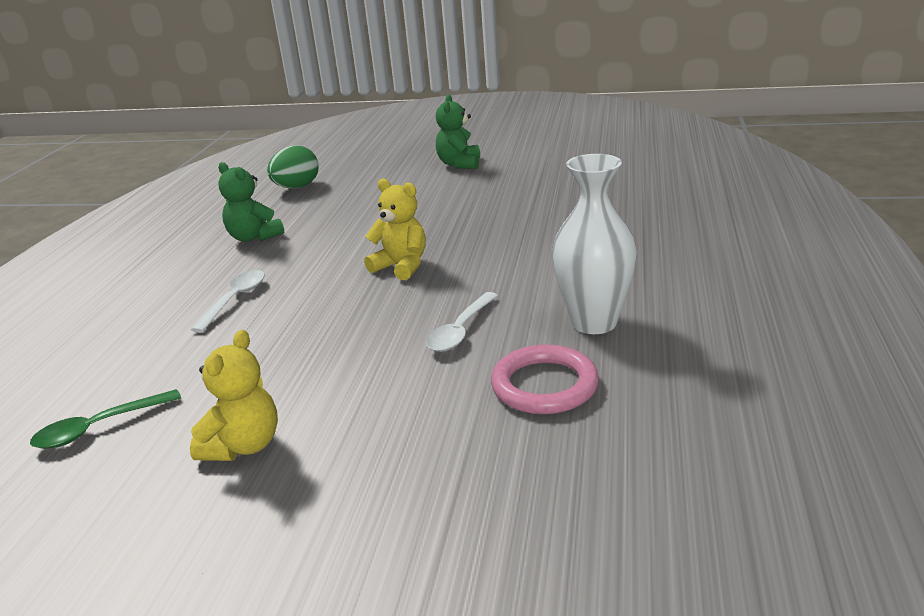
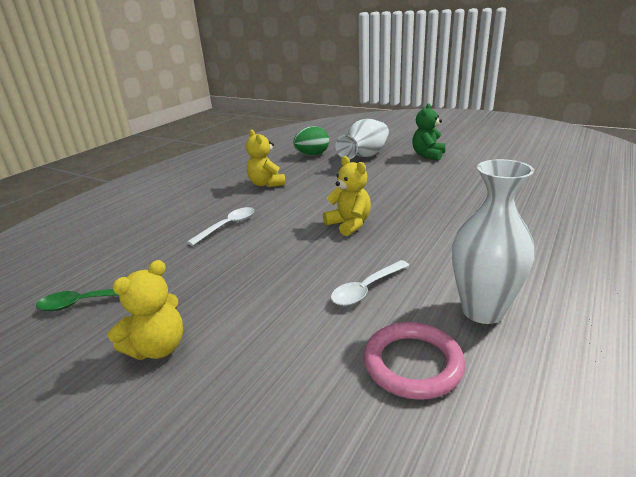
camera: 20 degrees right, 0 degrees up
(254, 237) = (266, 184): green teddy bear -> yellow teddy bear
(375, 177) = (365, 155): none -> white vase

